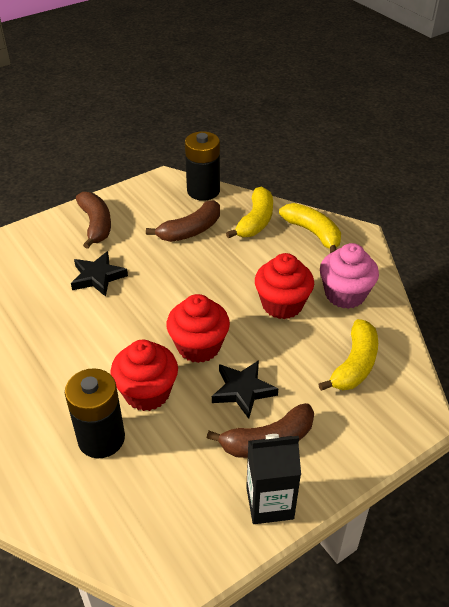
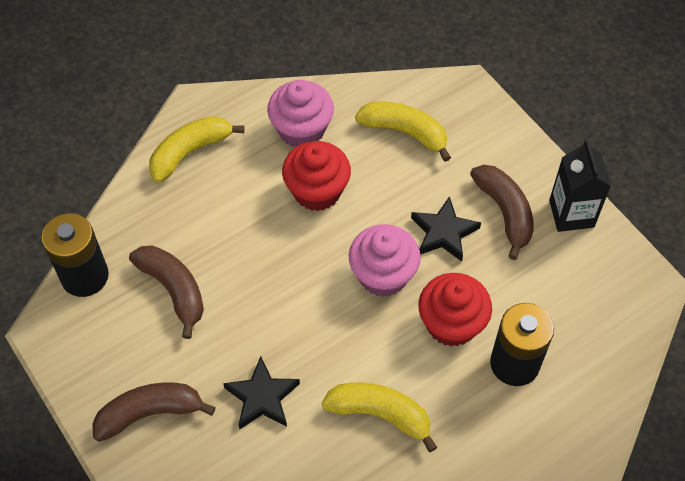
camera: 90 degrees left, 15 degrees up
(199, 346) = (383, 275): red cupcake -> pink cupcake
(255, 221) = (160, 213): yellow banana -> yellow banana (380, 414)

